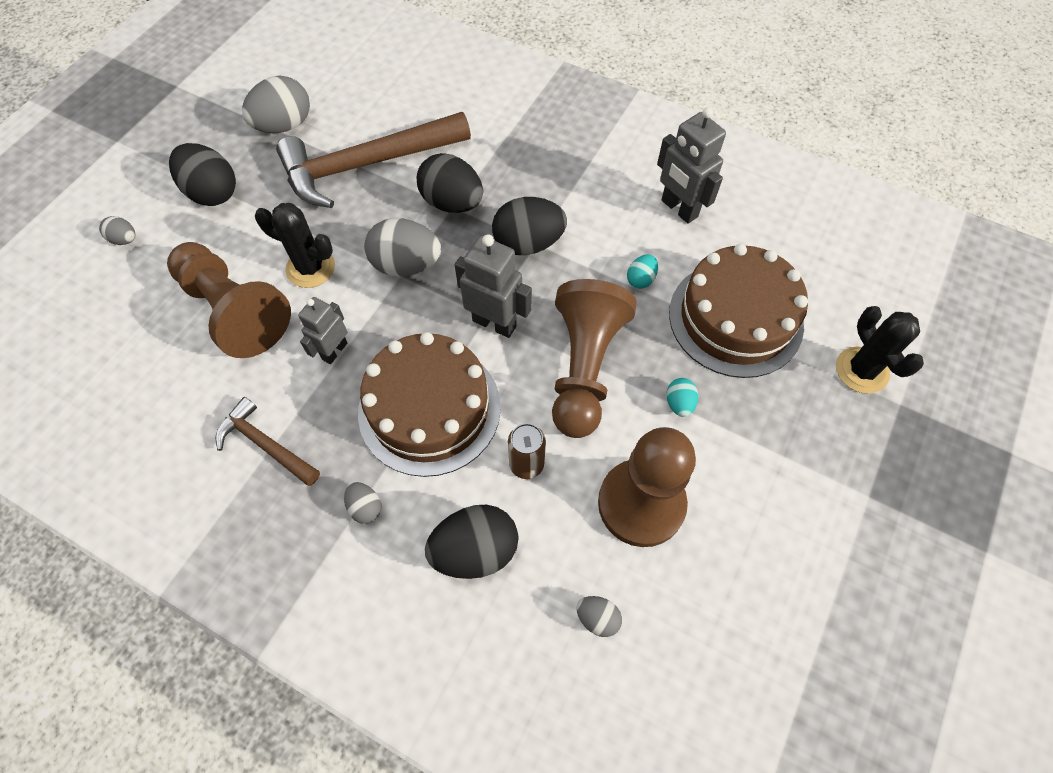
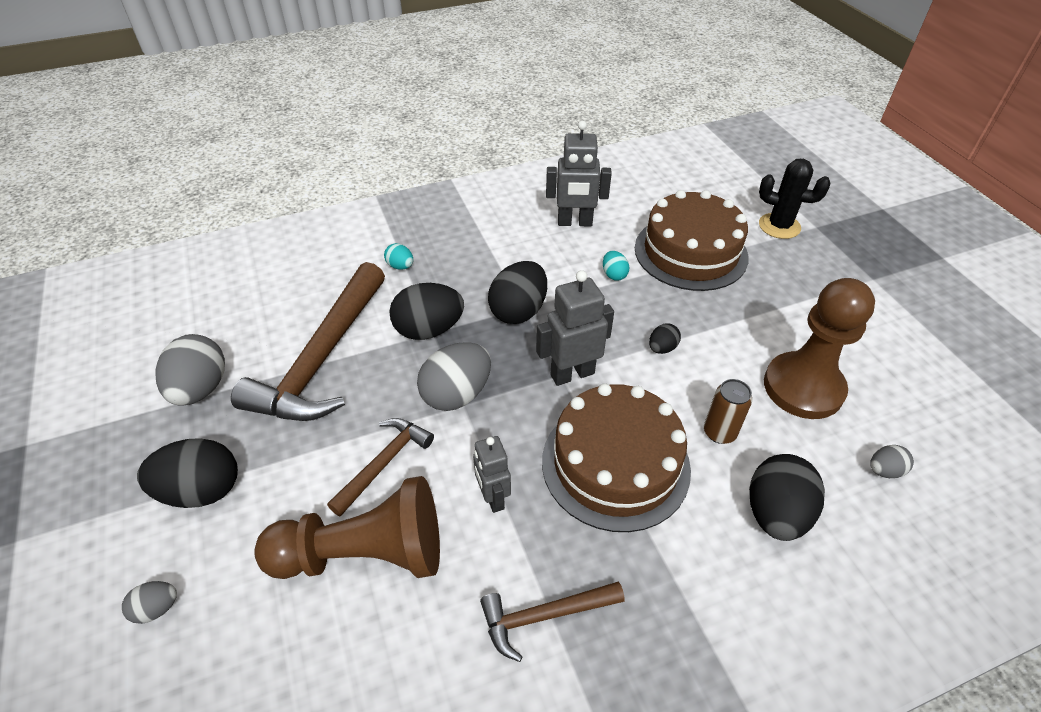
camera: 50 degrees left, 15 degrees down
(310, 268) = (384, 463): black cactus -> brown hammer
(365, 507) = (677, 570): grey egg -> none
(584, 368) = (662, 348): brown pawn -> black egg
(679, 403) = (735, 318): turquoise egg -> turquoise egg (400, 266)

